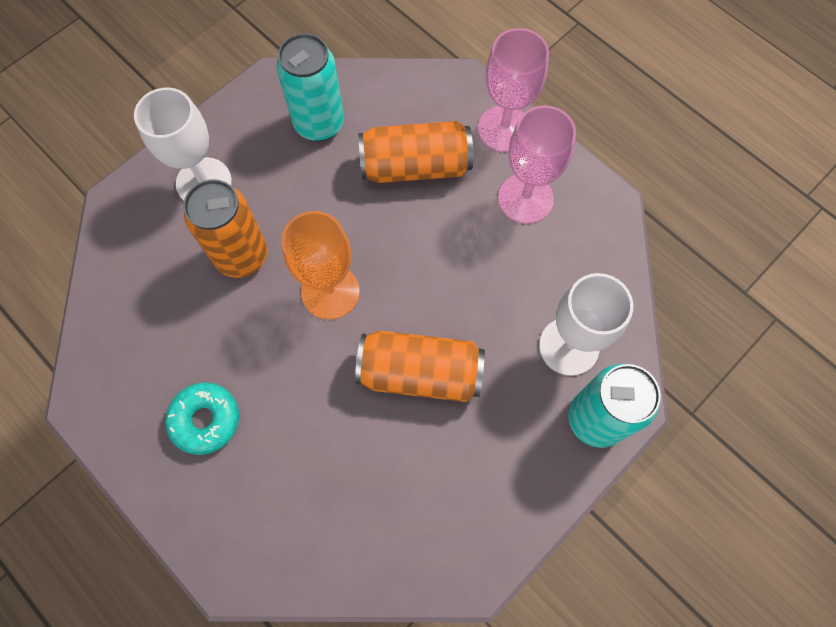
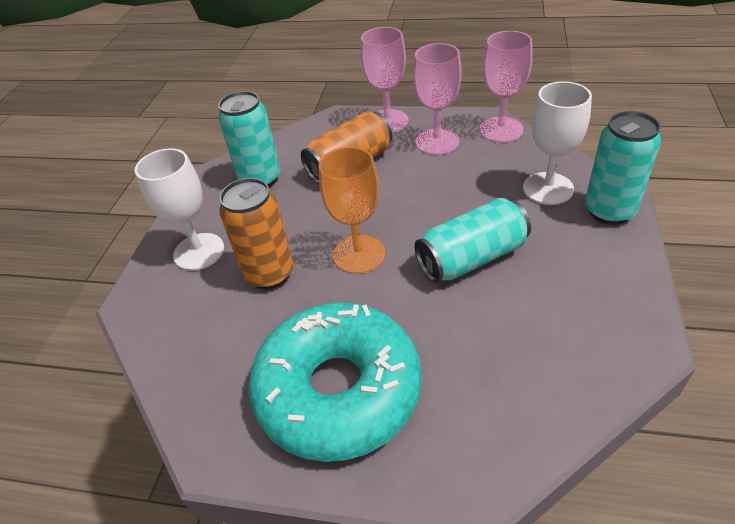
camera: 30 degrees left, 25 degrees down
(205, 420) = (338, 390): turquoise donut -> turquoise donut, size x2.24
(420, 373) = (472, 258): orange can -> turquoise can
(605, 230) = (501, 130): none -> pink goblet

